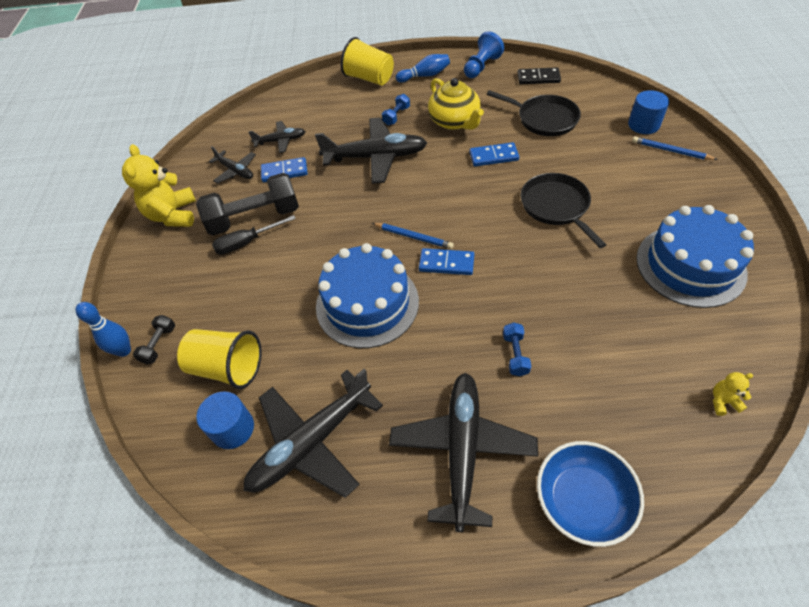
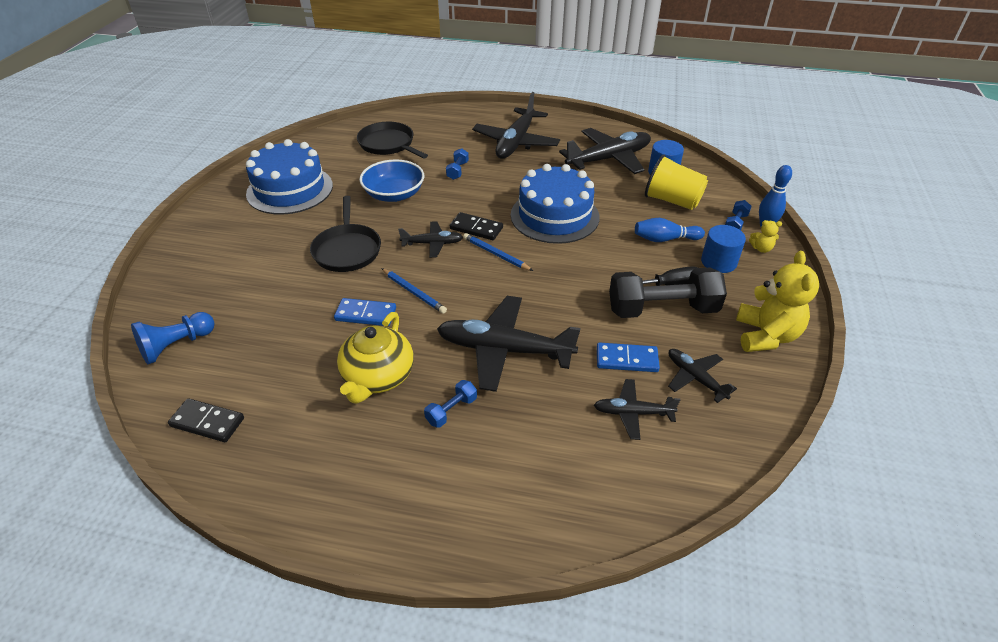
camera: 170 degrees left, 10 degrees down
(159, 344) = (735, 224): black dumbbell -> blue dumbbell
(369, 78) = (463, 514): yellow cup -> none
(425, 75) = (367, 488): blue bowling pin -> blue bowling pin (665, 239)
(446, 263) = (476, 228): blue domino -> black domino
(454, 121) = (378, 377): yellow teapot -> yellow teapot turned 150 degrees counterclockwise
(480, 233) = (432, 244): none -> black plane
(481, 67) = (265, 478): blue pawn -> blue pawn (176, 345)
(544, 119) = (267, 348): black pan -> black pan (388, 144)
(582, 500) = (461, 119): blue bowl -> blue bowl (394, 194)
(643, 125) = (171, 309): blue cylinder -> blue cylinder (718, 262)
(671, 151) = (185, 274): blue pencil -> blue pencil (414, 292)
(723, 401) = (353, 133): yellow teddy bear -> yellow teddy bear (761, 248)

